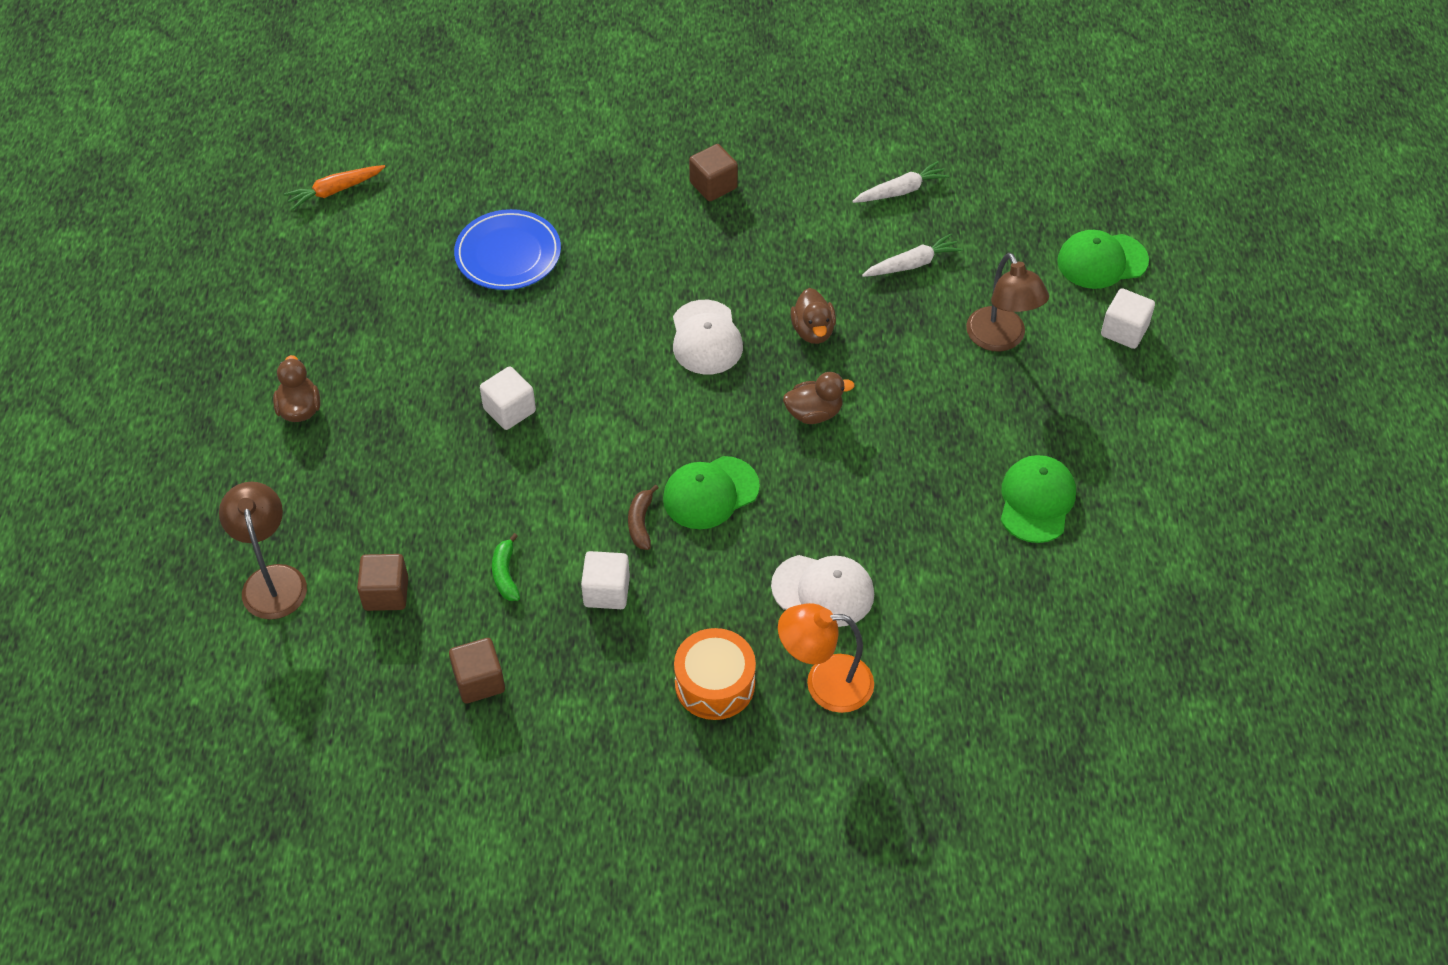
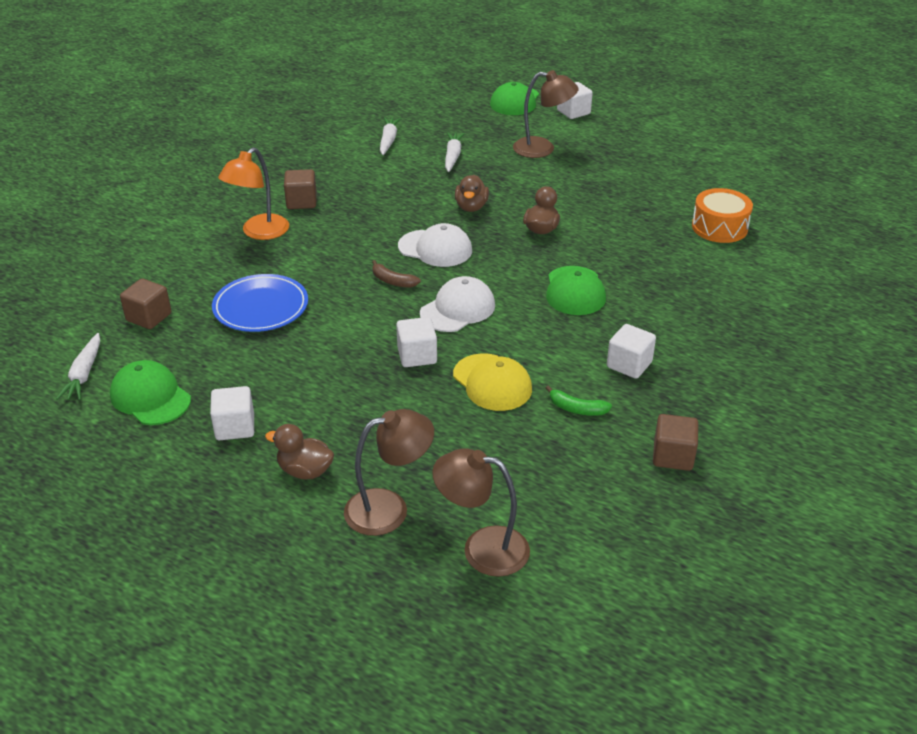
camera: 60 degrees left, 15 degrees down
(285, 491) = (389, 508): none -> brown lamp
(327, 331) = (235, 427): none -> white cube
(335, 190) = (84, 374): orange carrot -> white carrot
(386, 593) = (548, 481): brown cube -> brown cube (149, 317)
(505, 488) = (492, 382): none -> yellow cap
(640, 523) = (577, 329): brown banana -> brown banana (393, 281)
(715, 684) = (744, 343): orange drum -> orange drum (719, 227)
(813, 331) = (471, 207): brown duck -> brown duck turned 75 degrees clockwise
(823, 590) = (693, 274): white cap -> white cap (458, 309)
(825, 683) = (770, 298): orange lamp -> orange lamp (259, 232)
(1036, 501) = (677, 179): green cap -> green cap (150, 397)

